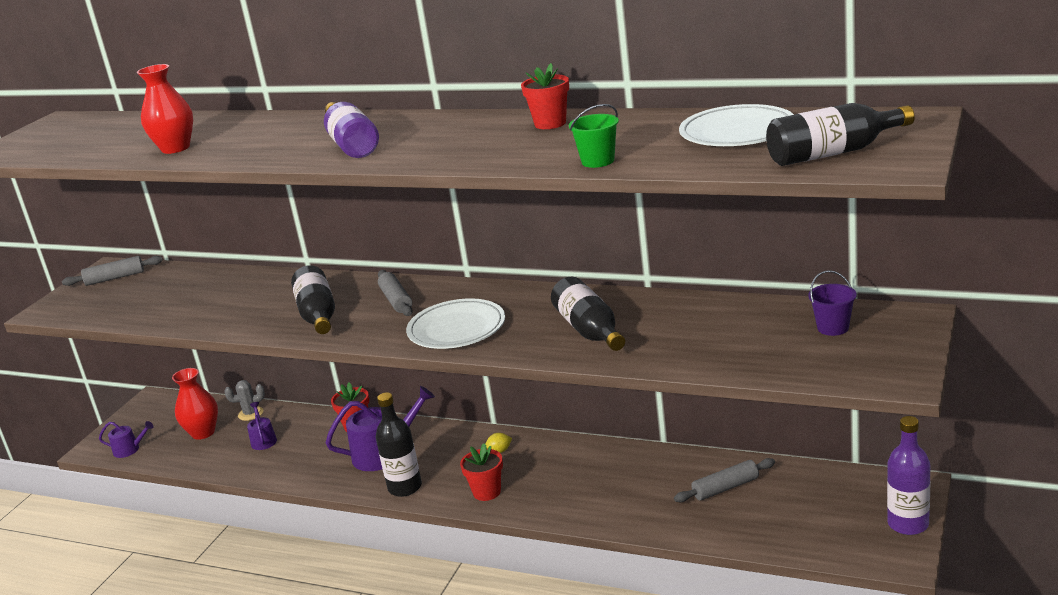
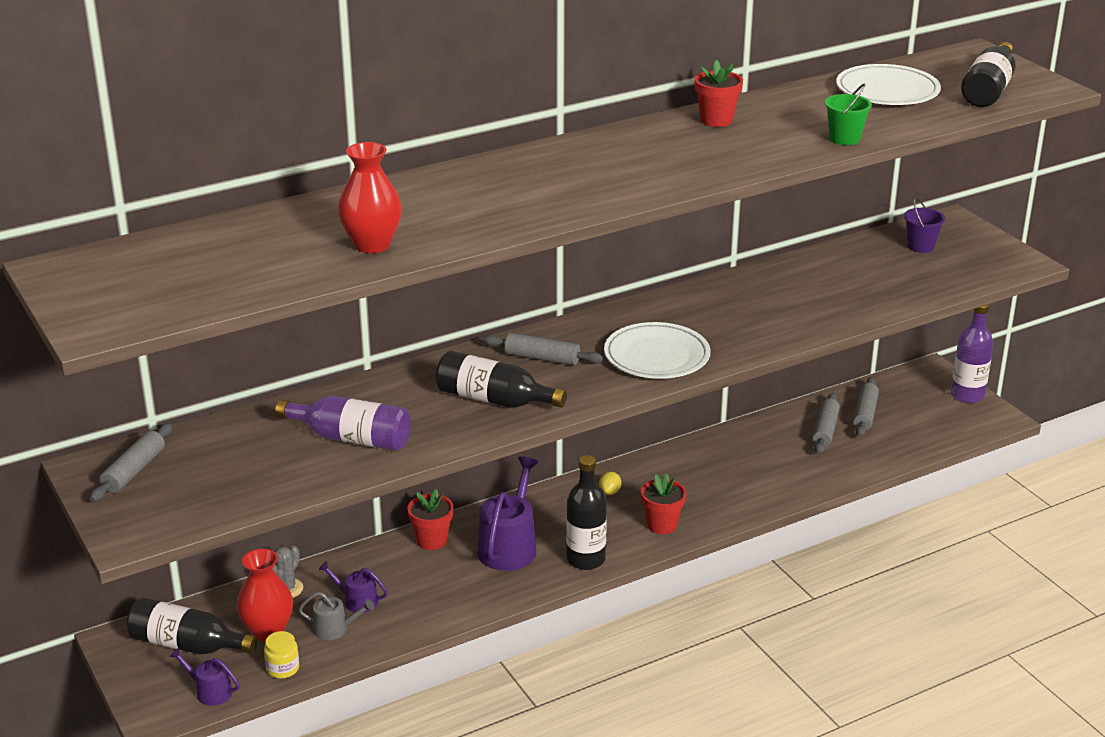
camera: 55 degrees left, 5 degrees up
(129, 450) = (210, 691): purple watering can -> purple watering can turned 105 degrees counterclockwise
(172, 457) = (283, 668): none -> yellow jar
(227, 450) = (335, 629): none -> grey watering can
(351, 144) = (575, 185): purple bottle -> purple bottle (351, 438)
(589, 330) = (764, 313): black bottle -> black bottle (187, 645)
(783, 492) = (865, 414): none -> grey rolling pin

